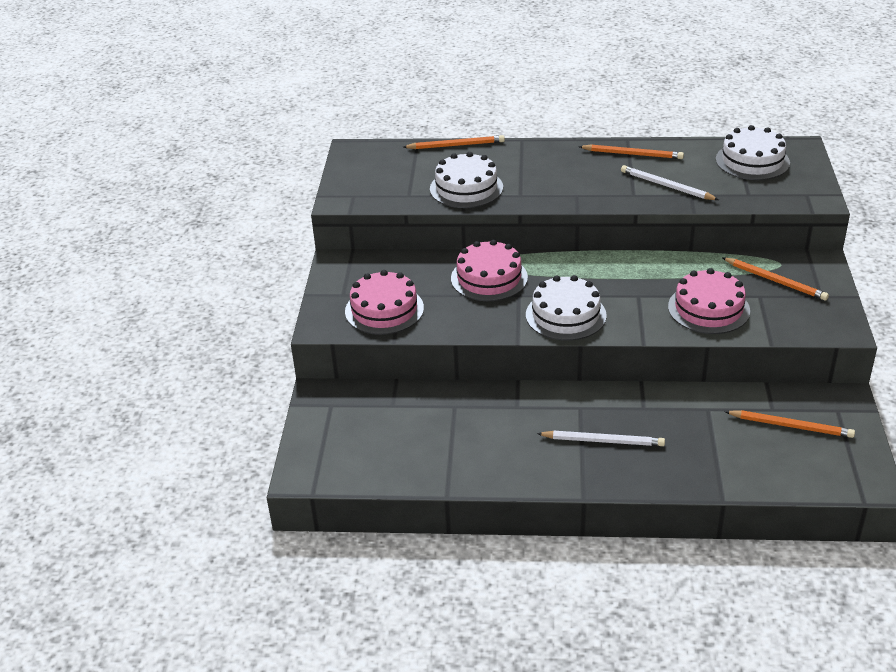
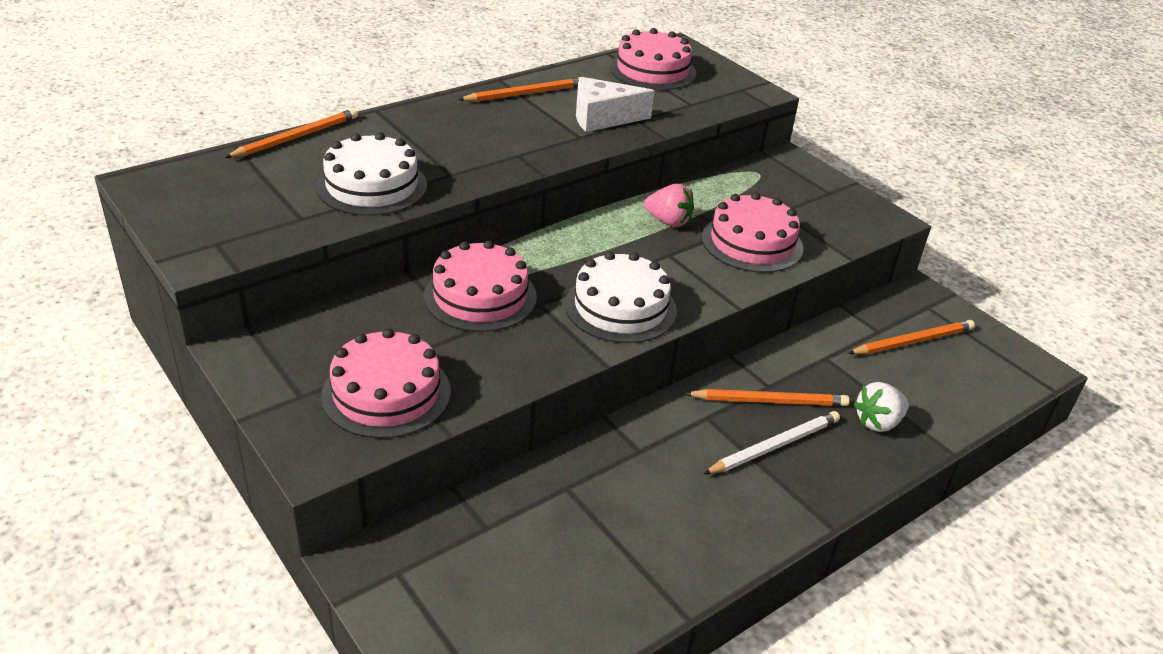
camera: 45 degrees left, 0 degrees up
(665, 275) = (668, 221): none -> pink strawberry
(666, 186) = (602, 118): white pencil -> white cheese
(692, 460) = (878, 422): none -> white strawberry
(752, 161) = (652, 70): white cake -> pink cake
(775, 281) = (774, 191): orange pencil -> orange pencil (769, 401)

